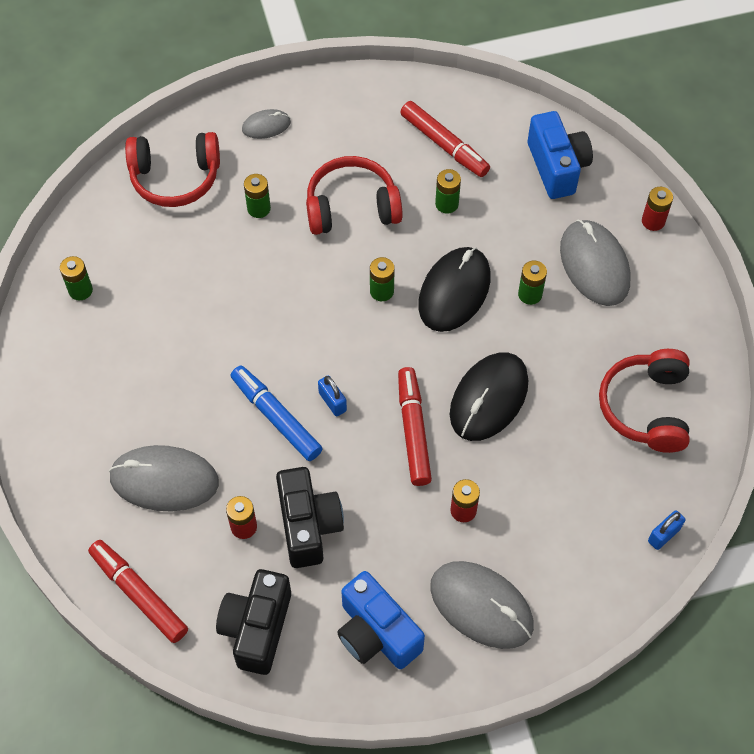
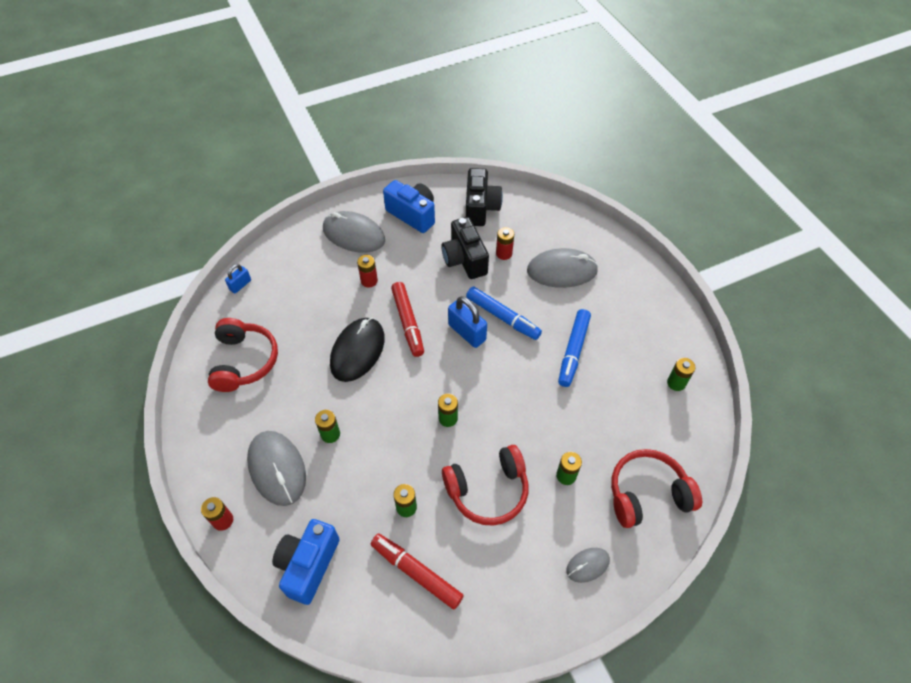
camera: 170 degrees right, 5 degrees down
(139, 594) = (552, 214): red marker -> none
(195, 352) = (573, 351): none -> blue marker
(332, 402) = (467, 332): blue padlock -> blue padlock, size x1.72
(454, 291) = (391, 427): black mouse -> none
(557, 167) = (308, 565): blue camera -> blue camera turned 45 degrees clockwise

